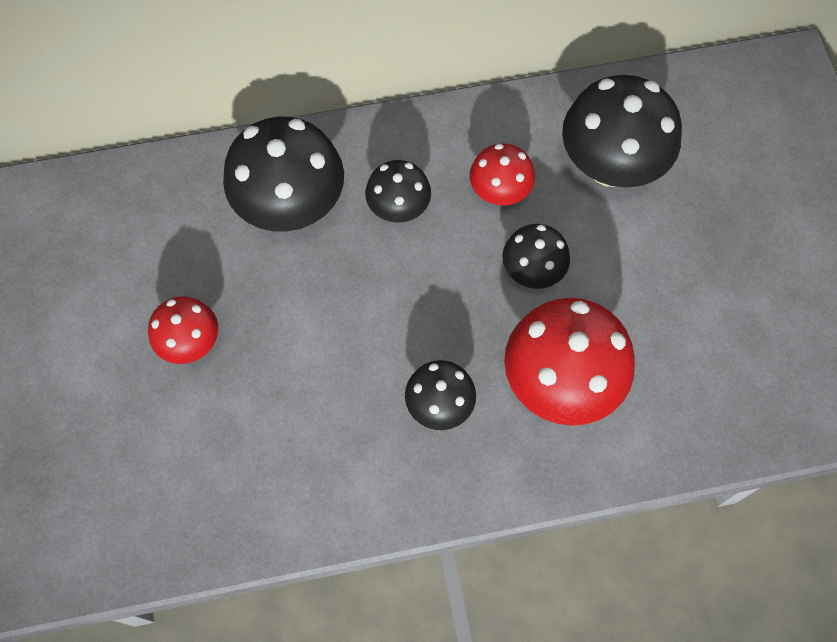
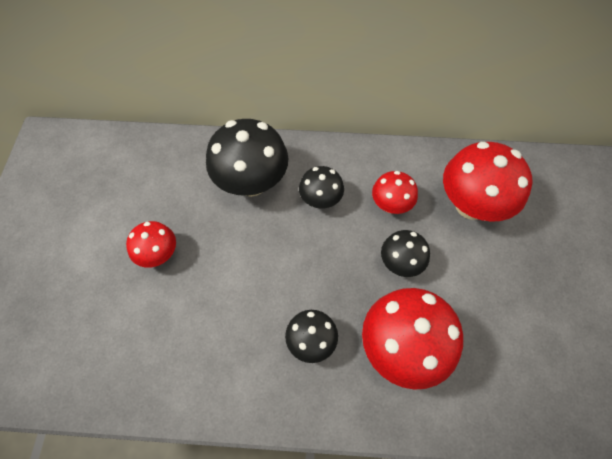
camera: 15 degrees right, 5 degrees down
(610, 166) = (471, 205): black mushroom -> red mushroom

